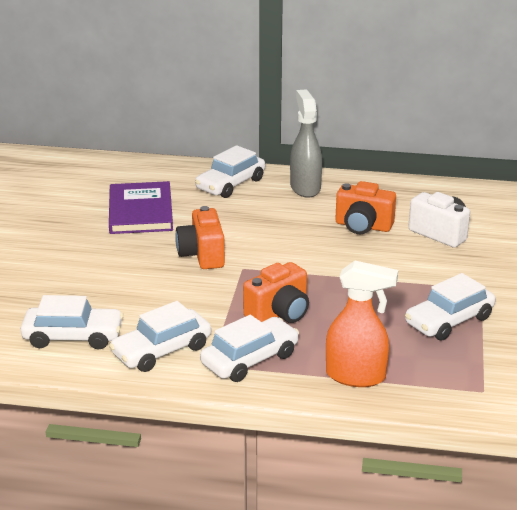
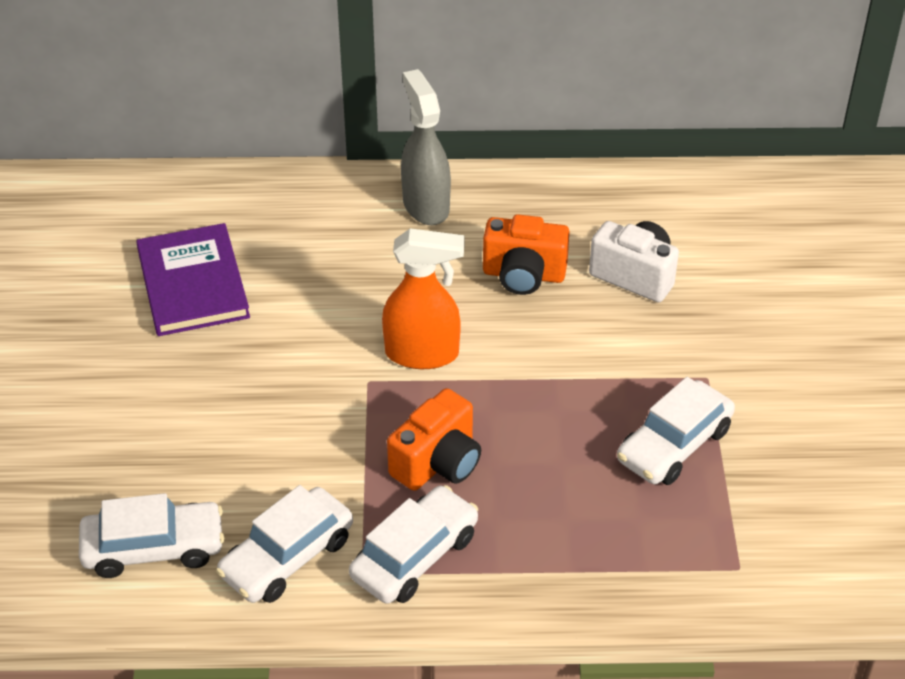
camera: 10 degrees left, 15 degrees up
(202, 255) = (304, 362): orange camera -> none
(230, 184) = (314, 211): white car -> none
(356, 376) = (566, 566): orange spray bottle -> orange spray bottle (423, 354)

